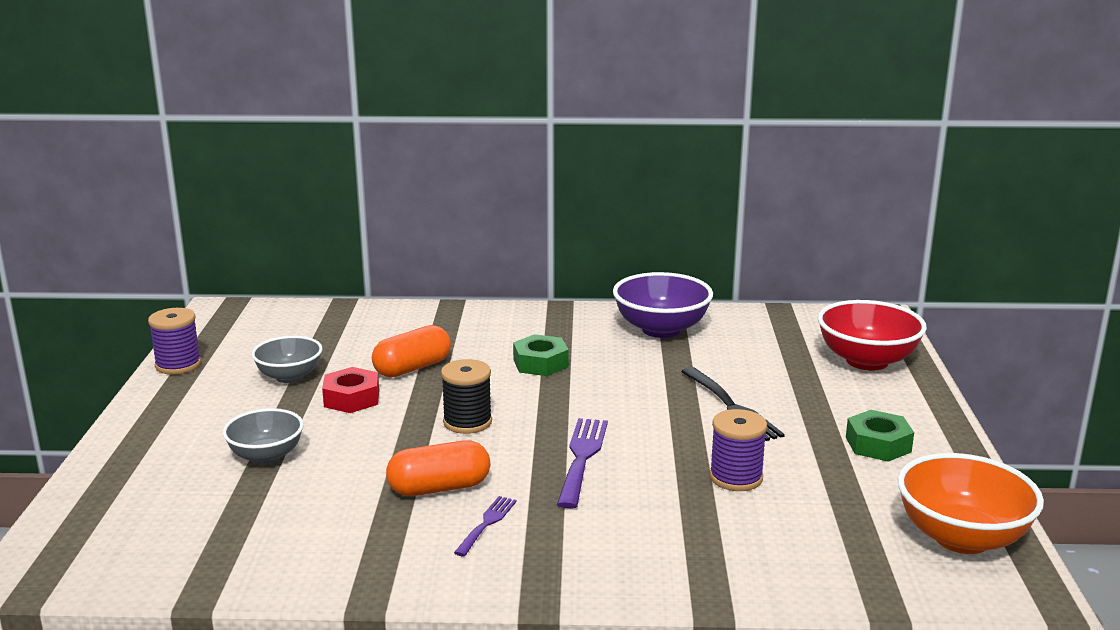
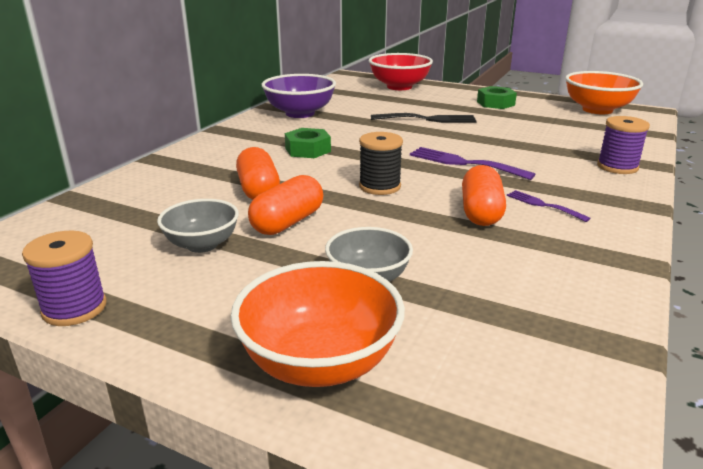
camera: 65 degrees left, 5 degrees up
(141, 463) = (320, 362): none -> orange bowl
(351, 398) = (288, 222): red nut -> orange capsule
(736, 478) = (515, 134): purple spool -> purple spool (617, 167)

